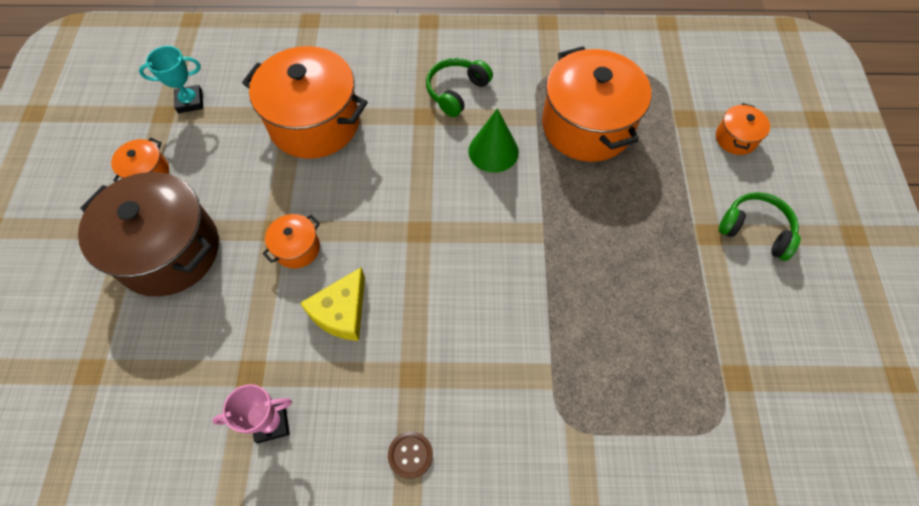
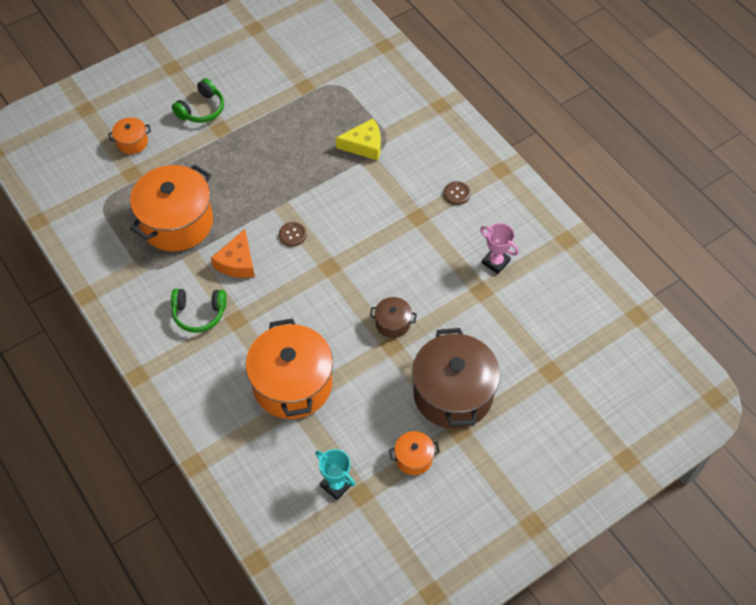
camera: 125 degrees left, 5 degrees down
(297, 248) = (393, 323): orange pot -> brown pot
(341, 312) = (412, 272): yellow cheese -> yellow cheese (364, 145)
(491, 220) = (292, 235): none -> brown button
(493, 151) = (237, 262): green cone -> orange cheese
(755, 230) = (201, 109): green headphones -> green headphones turned 135 degrees counterclockwise

